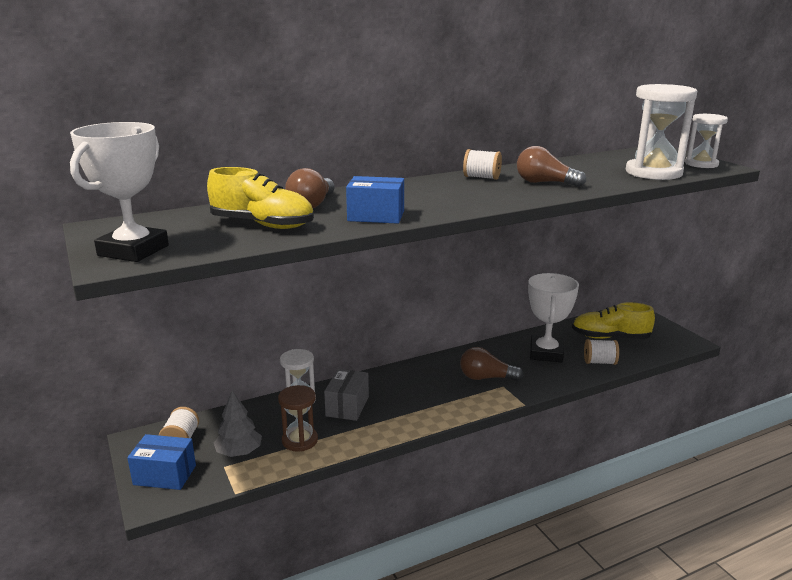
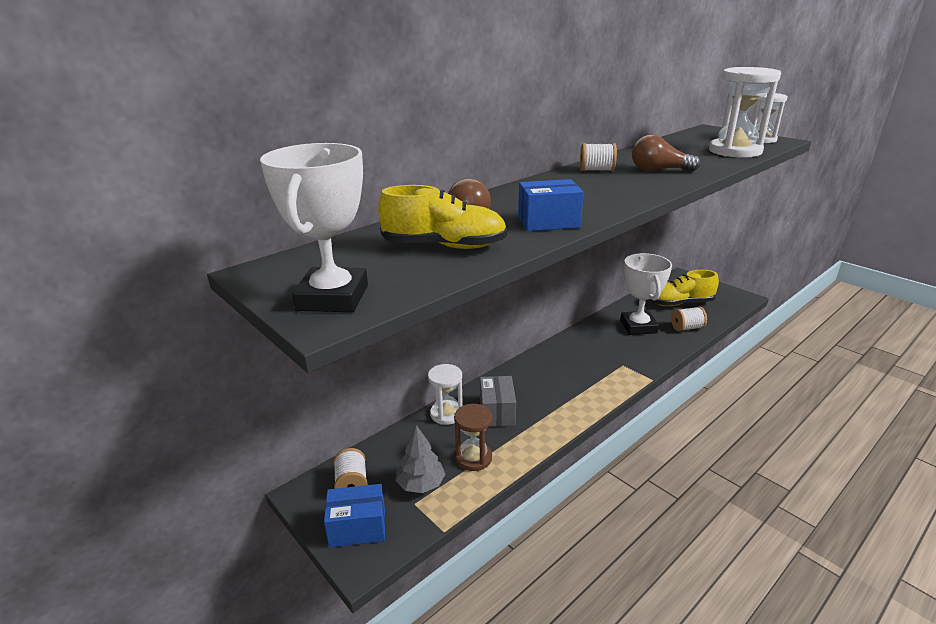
camera: 15 degrees left, 5 degrees up
(486, 378) = (603, 359): brown light bulb -> none

